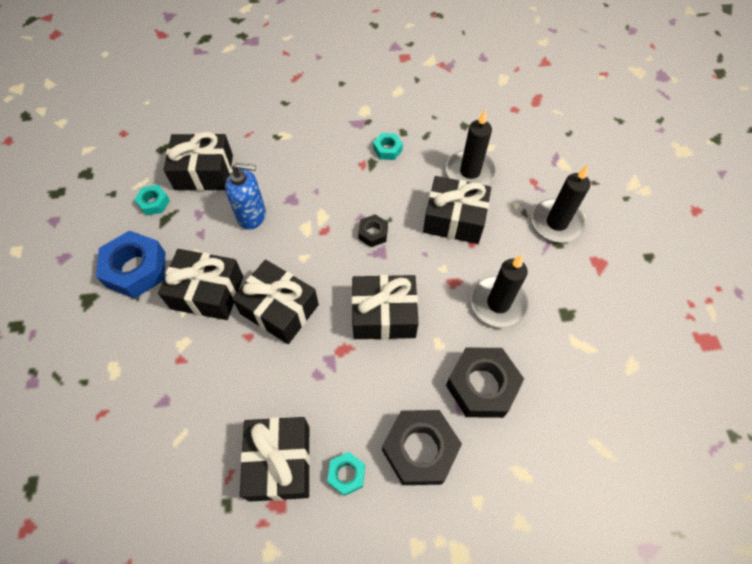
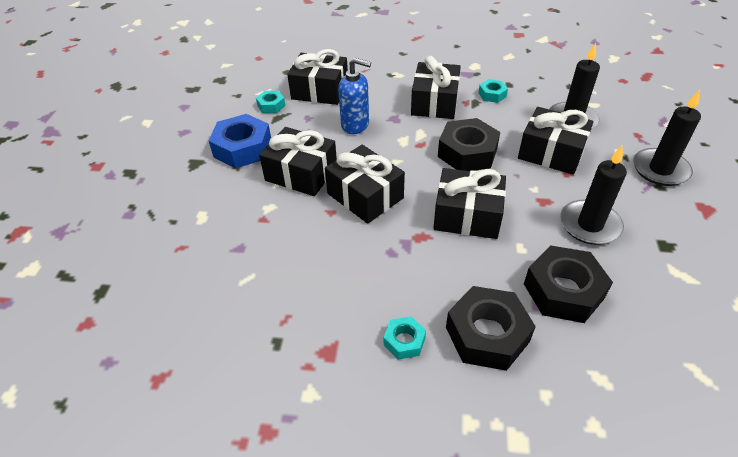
camera: 15 degrees right, 15 degrees down
(280, 462) = (338, 317): black gift -> black gift (434, 102)
(373, 233) = (467, 152): black nut -> black nut, size x1.96

